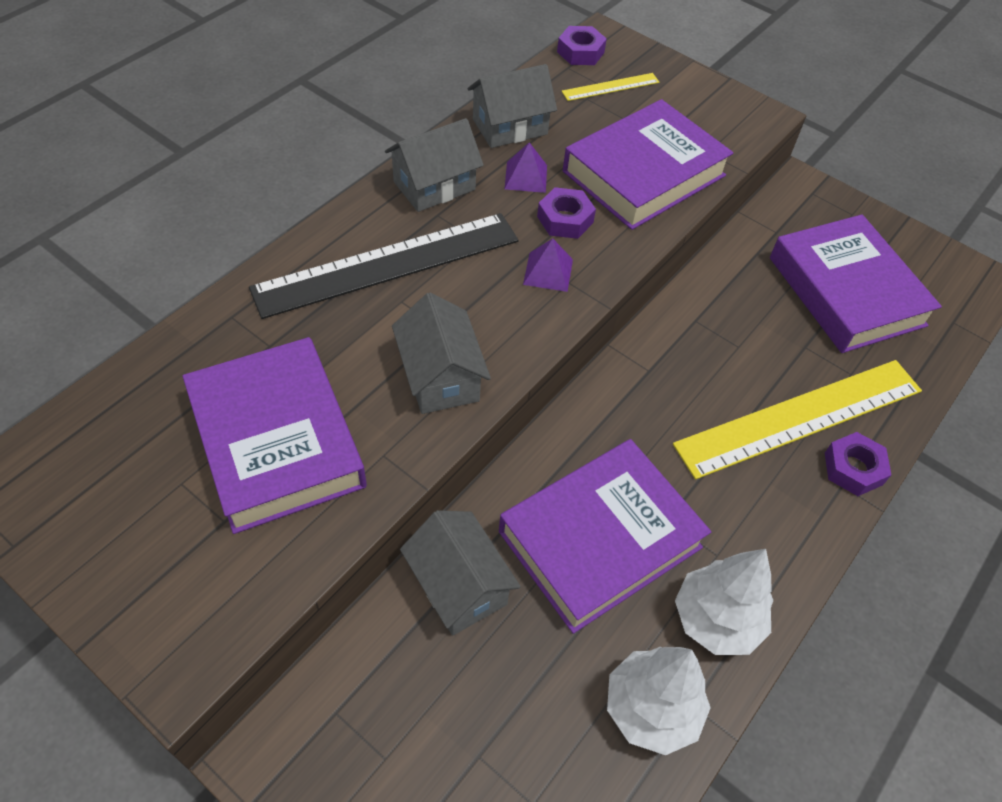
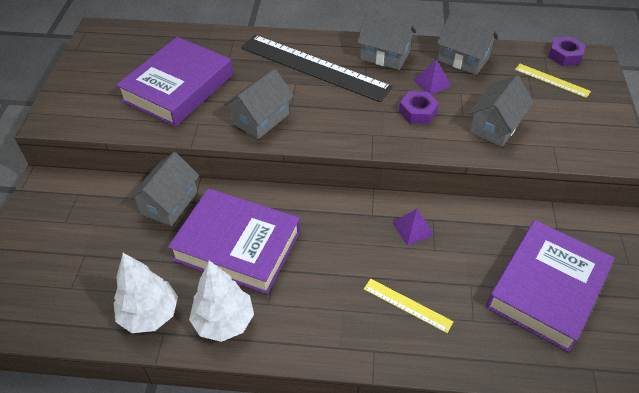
camera: 60 degrees right, 5 degrees down
(548, 272) = (371, 123): purple pyramid -> purple pyramid (413, 228)
(644, 173) = (495, 126): purple book -> grey house
(800, 417) = (407, 305): yellow ruler -> yellow ruler, size x0.45
(853, 468) = (392, 352): purple nut -> none

